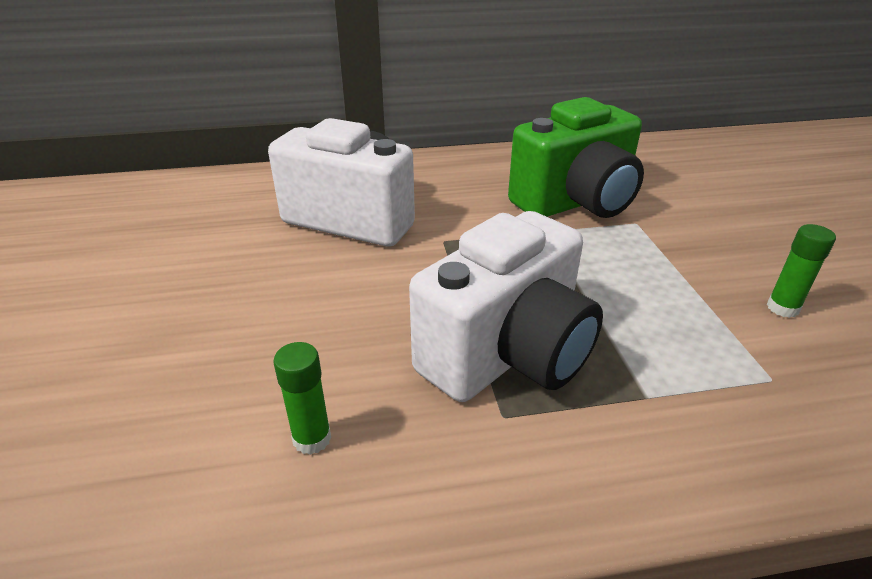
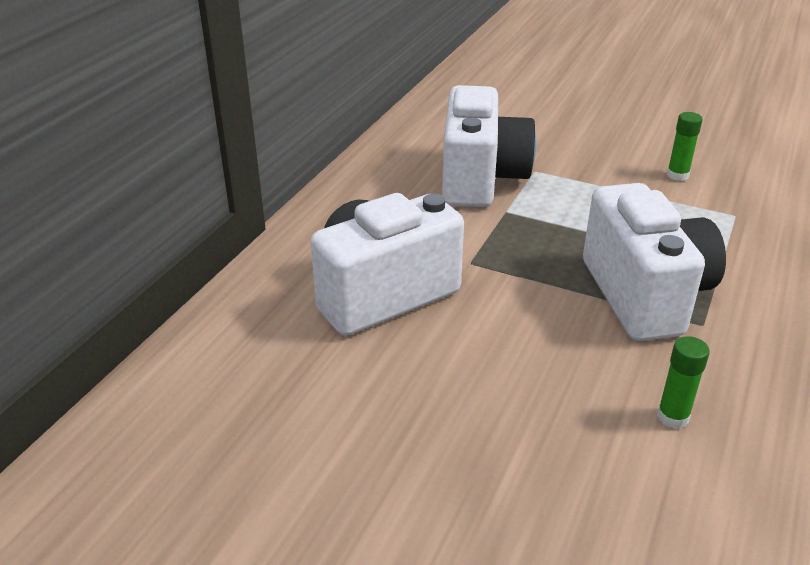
camera: 55 degrees left, 0 degrees up
(576, 203) = (481, 179): green camera -> white camera

